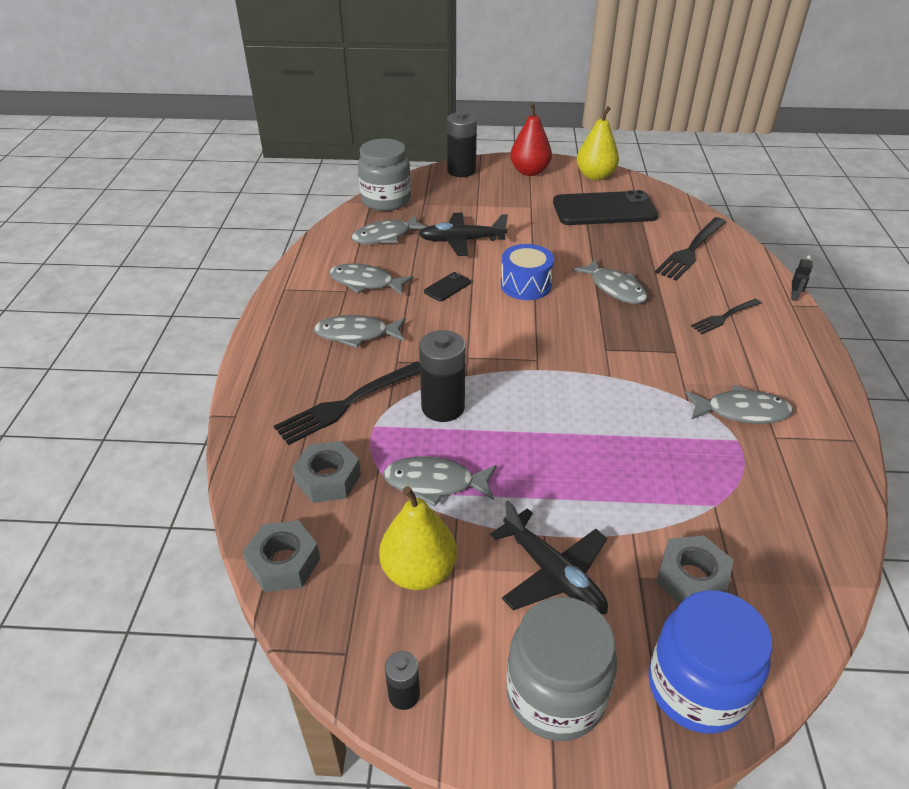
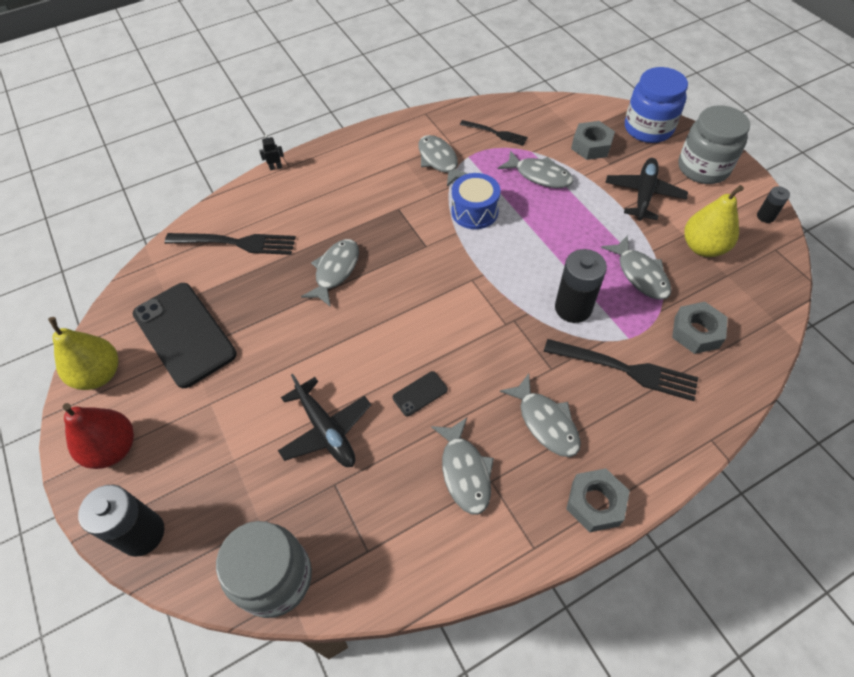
camera: 120 degrees left, 15 degrees up
(284, 563) = (769, 311): grey nut -> grey nut (595, 503)
(385, 236) = (363, 515): grey fish -> grey fish (539, 175)
(447, 287) = (420, 394): black phone -> black phone turned 45 degrees counterclockwise
(525, 285) = (373, 334): blue drum -> blue drum (474, 211)
(724, 317) = (332, 195): black fork -> black fork (495, 133)

